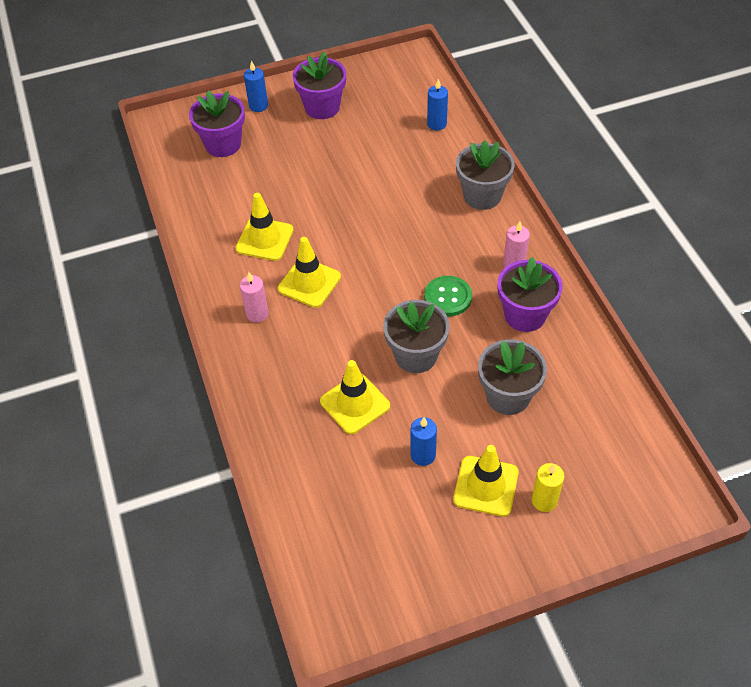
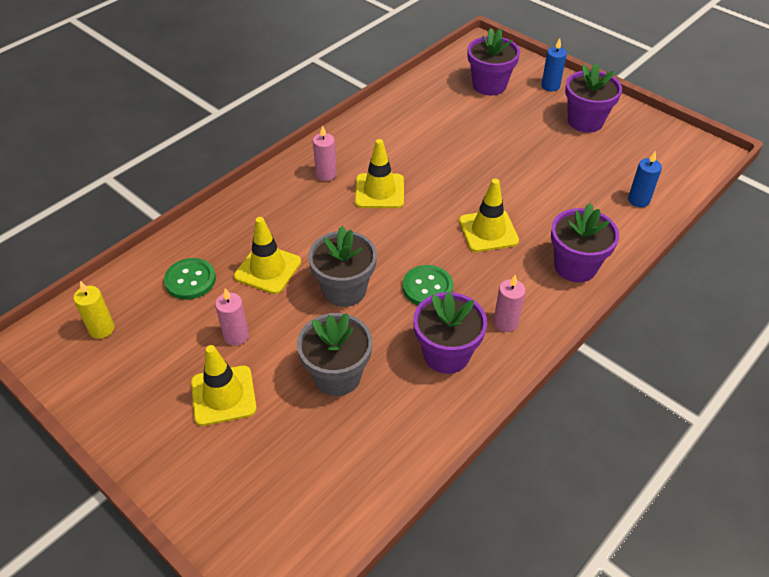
camera: 60 degrees right, 5 degrees down
(264, 239) = (407, 147): yellow traffic cone -> yellow traffic cone (488, 231)
(330, 471) = (190, 280): none -> green button
(423, 455) = (236, 336): blue candle -> pink candle
(482, 196) = (575, 266): grey flower pot -> purple flower pot
(544, 500) = (227, 449): yellow candle -> yellow candle (102, 329)

